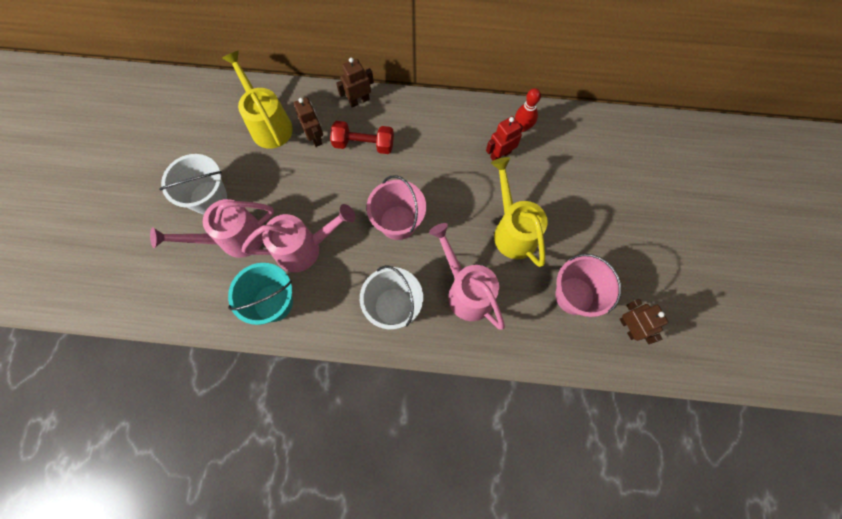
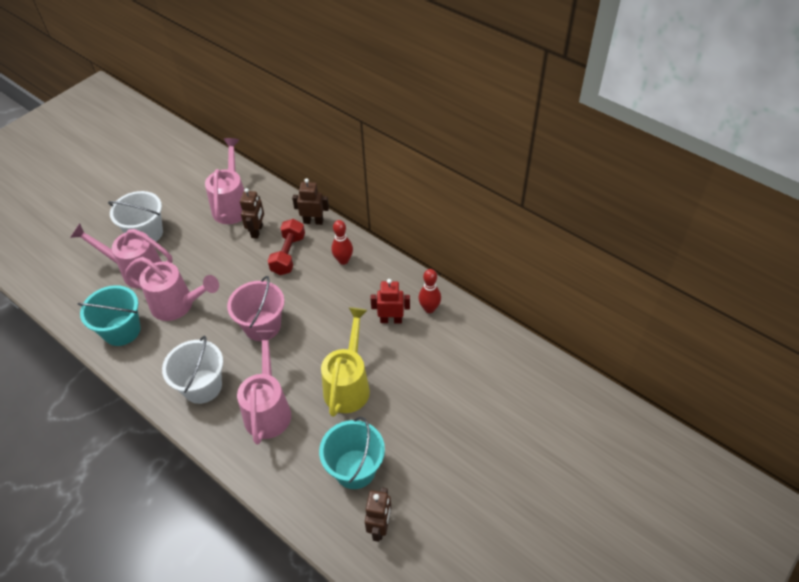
camera: 35 degrees right, 20 degrees down
(268, 124) = (232, 205): yellow watering can -> pink watering can
(363, 144) = (288, 254): red dumbbell -> red dumbbell turned 60 degrees clockwise
(416, 123) = (343, 260): none -> red bowling pin
(574, 295) = (355, 469): pink bucket -> turquoise bucket

